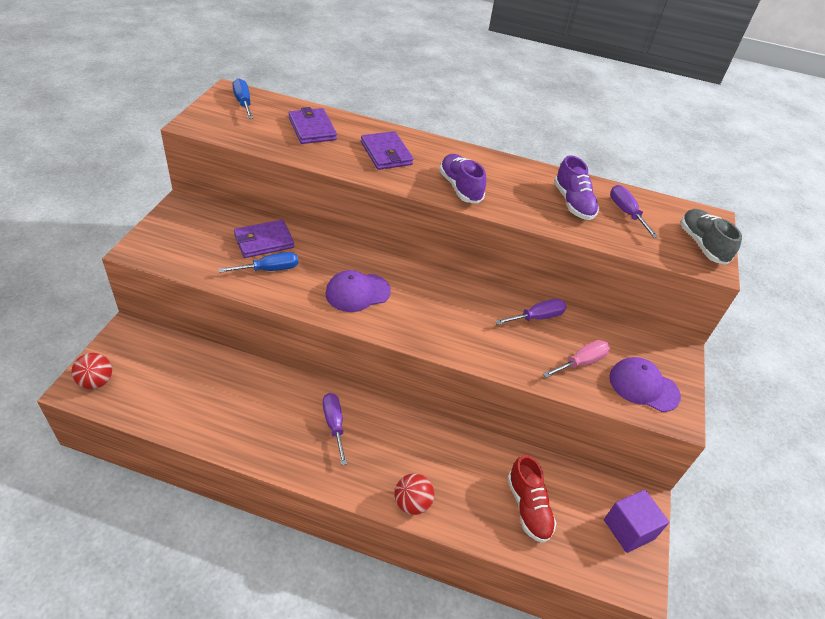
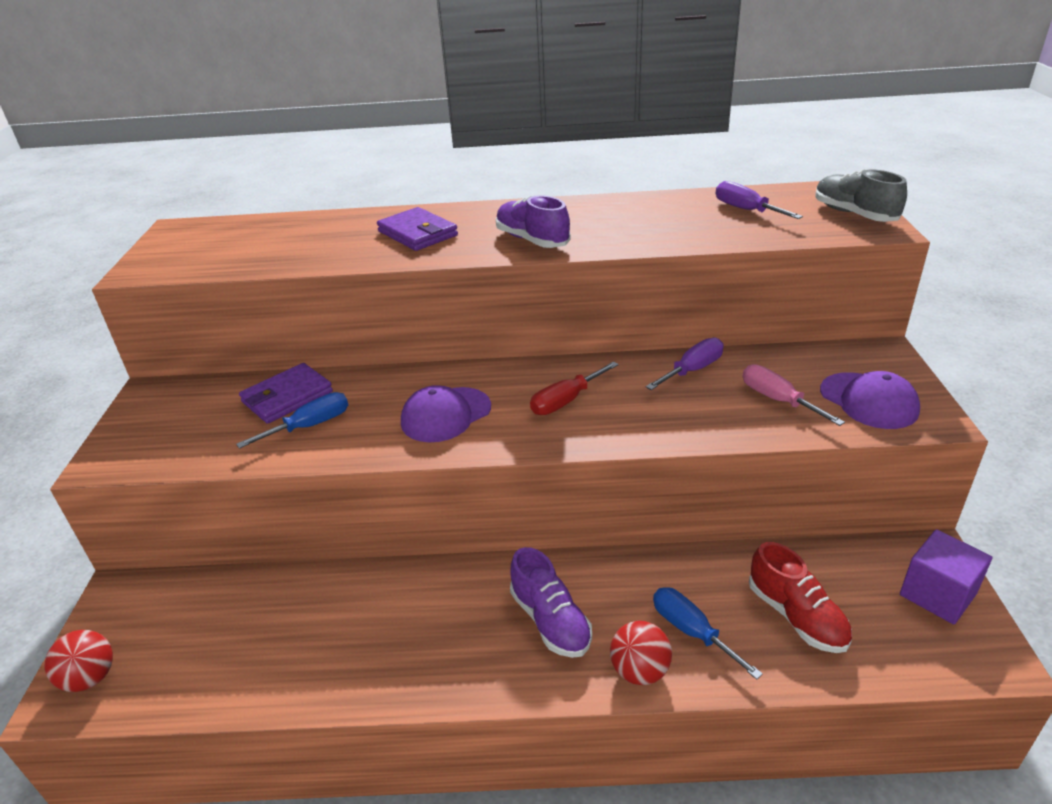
camera: 10 degrees left, 10 degrees down
(243, 102) = (199, 234): blue screwdriver -> blue screwdriver (691, 631)
(312, 129) = (306, 235): purple wallet -> none
(334, 425) = (478, 608): purple screwdriver -> none
(439, 310) = (565, 401): none -> red screwdriver
(573, 203) = (678, 218): purple shoe -> purple shoe (550, 621)
(581, 362) = (778, 400): pink screwdriver -> pink screwdriver turned 75 degrees counterclockwise
(643, 386) = (869, 401): purple cap -> purple cap turned 135 degrees counterclockwise

